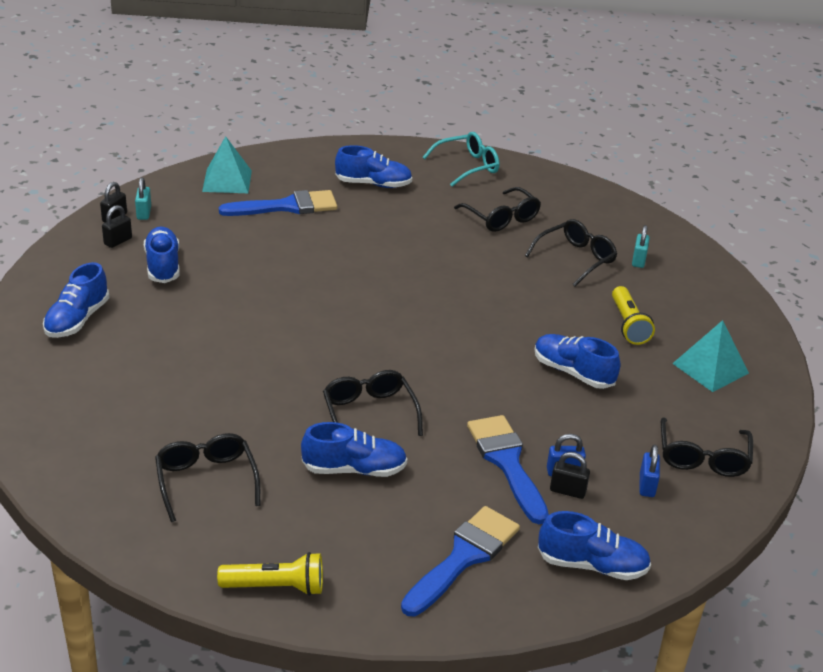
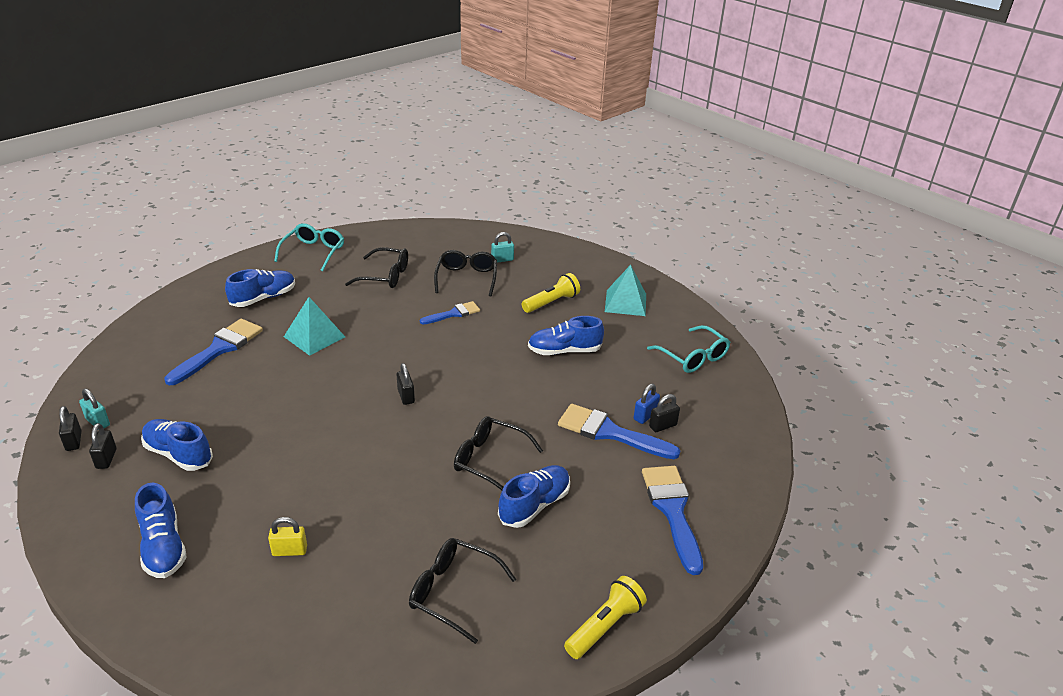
camera: 45 degrees left, 0 degrees up
(144, 376) = (289, 551): none -> yellow padlock
(227, 181) = (138, 356): turquoise pyramid -> turquoise pyramid (314, 336)
(375, 324) = (406, 396): none -> black padlock
(516, 282) = (453, 314): none -> blue brush
(592, 565) = (734, 460): blue shoe -> none
(628, 325) = (551, 302): yellow flashlight -> yellow flashlight turned 75 degrees counterclockwise
(638, 260) = (502, 259): turquoise padlock -> turquoise padlock turned 75 degrees counterclockwise
(647, 485) = (692, 393): blue padlock -> none
(702, 458) = (693, 357): black glasses -> turquoise glasses

